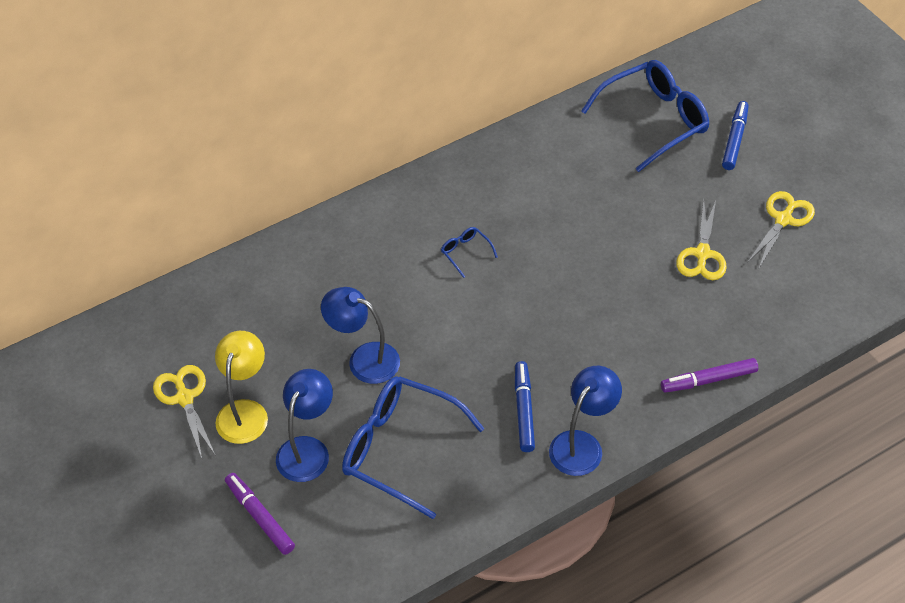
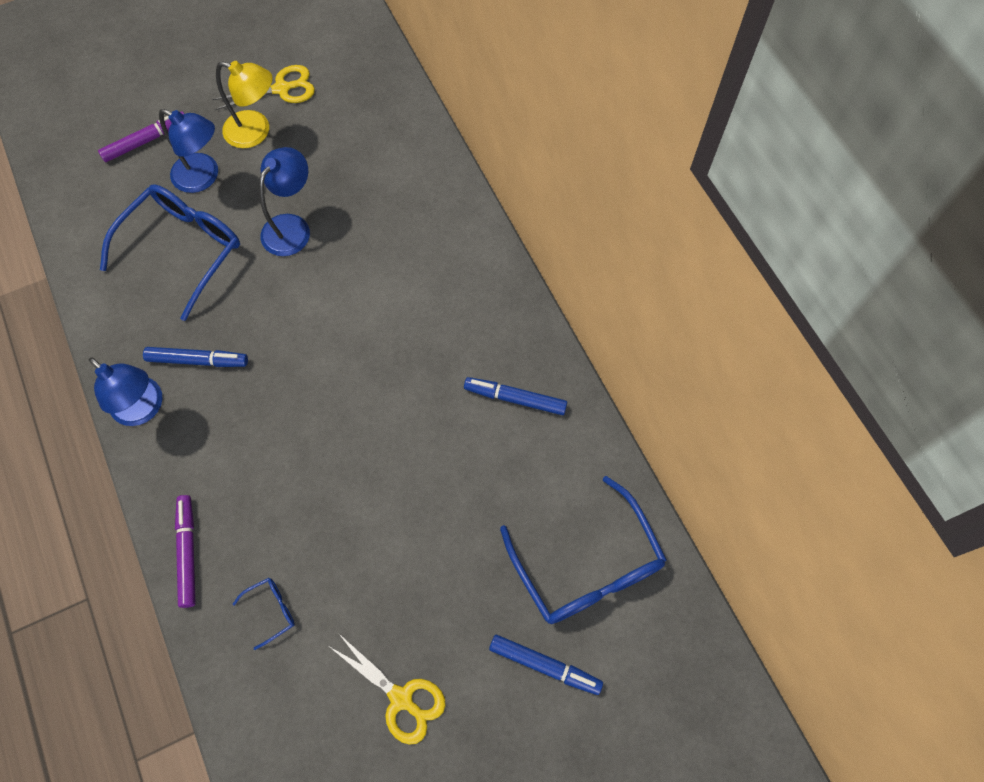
camera: 95 degrees right, 15 degrees up
(465, 252) = (408, 327): blue glasses -> blue glasses (271, 610)
(523, 173) = (515, 398): none -> blue marker
(702, 254) = (363, 582): yellow scissors -> none

